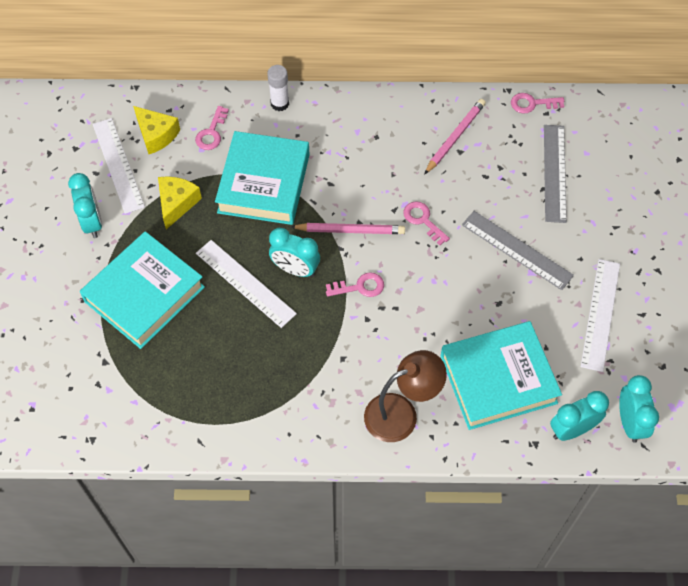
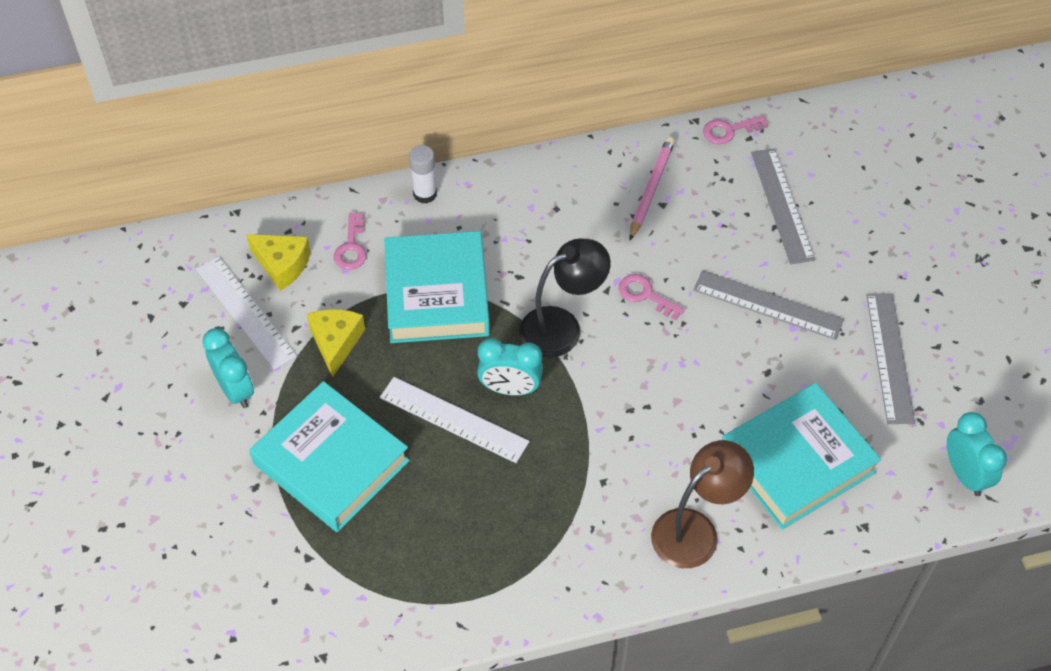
camera: 15 degrees left, 5 degrees down
(144, 294) = (331, 462): turquoise book -> turquoise book turned 75 degrees counterclockwise
(350, 230) = (562, 326): pink pencil -> black lamp
(359, 287) = (595, 391): pink key -> none
(572, 429) = (902, 499): turquoise clock -> none
(600, 314) = (889, 357): white ruler -> grey ruler

